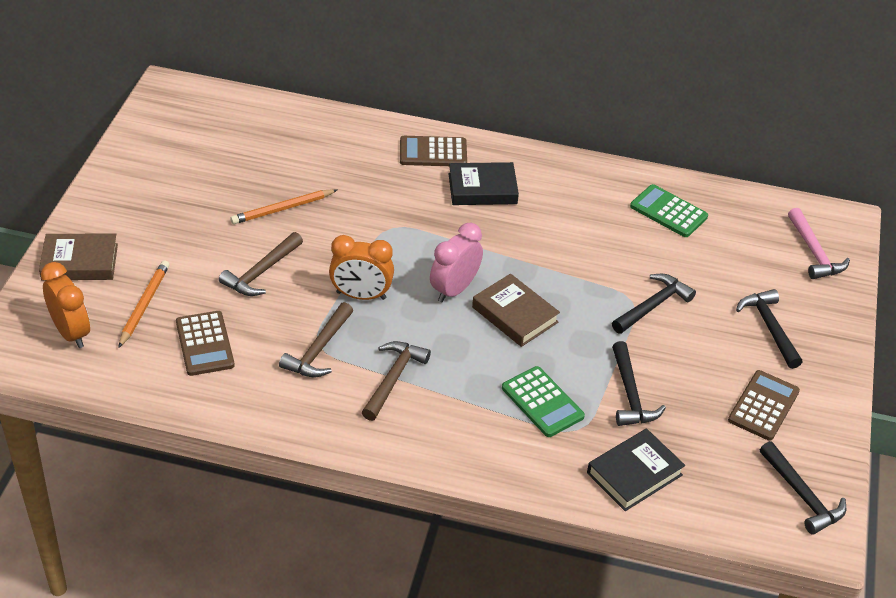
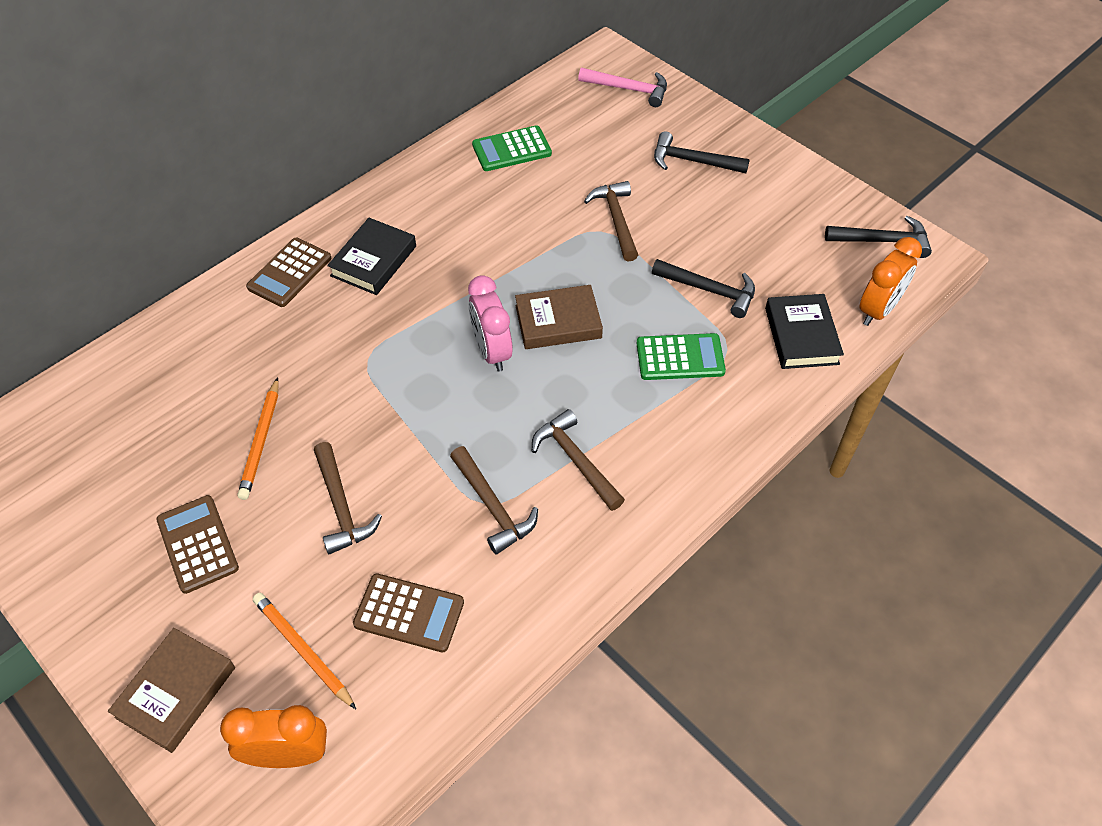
camera: 55 degrees left, 10 degrees up
(361, 296) = (443, 432): orange clock -> orange clock (878, 310)
(653, 306) = (616, 220): black hammer -> brown hammer
(763, 406) = (775, 212): brown calculator -> brown calculator (198, 544)

